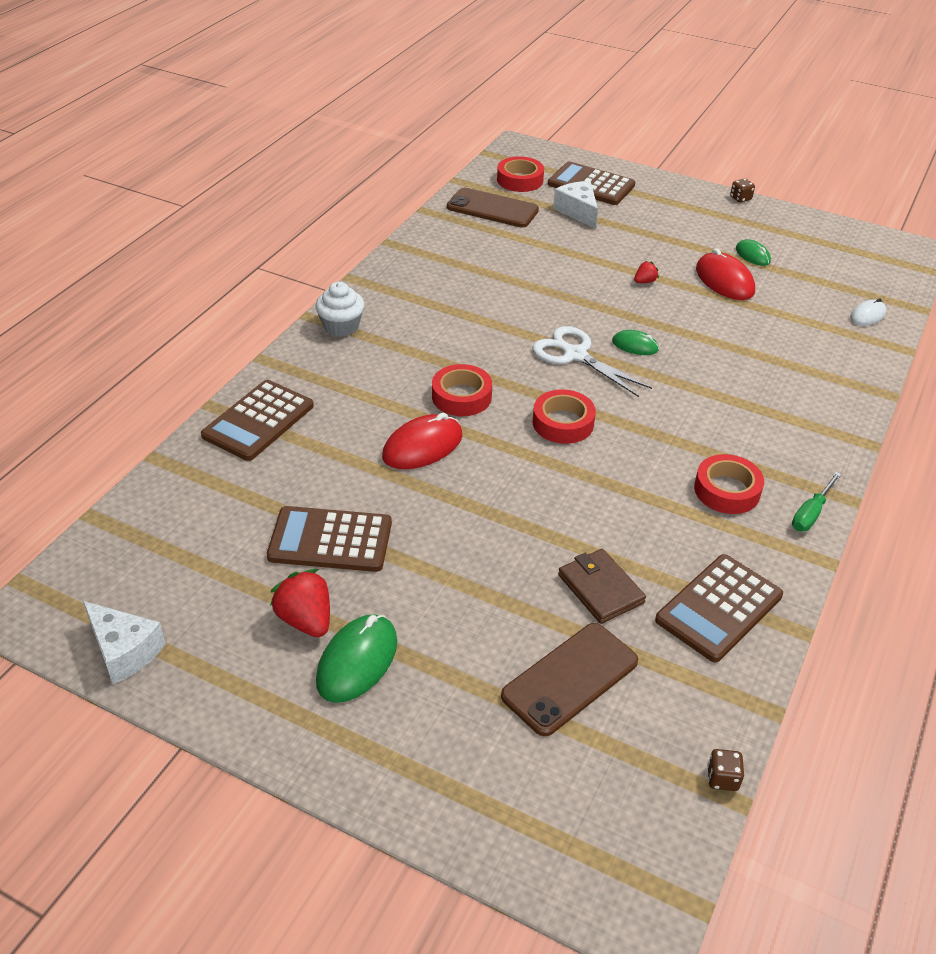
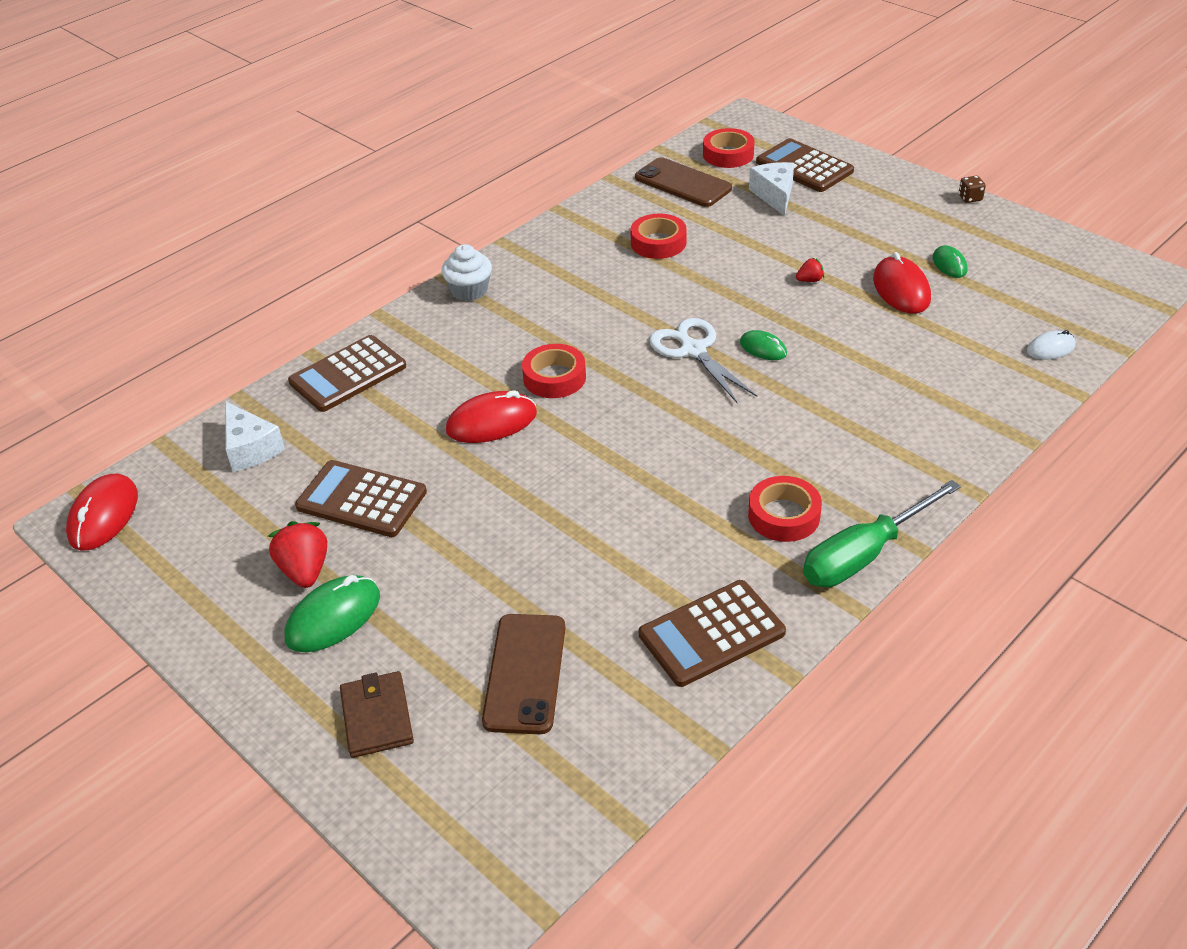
camera: 20 degrees right, 0 degrees up
(61, 602) = (104, 516): none -> red mouse
(124, 651) = (137, 569): white cheese -> white cheese (251, 449)
(563, 423) = (645, 419): red tape -> red tape (658, 243)
(570, 678) = (525, 673): brown phone -> brown phone turned 60 degrees counterclockwise
(600, 589) = (599, 592): brown wallet -> brown wallet (377, 717)
(722, 778) = (627, 799): brown dice -> none
(811, 513) = (864, 554): green screwdriver -> green screwdriver, size x1.89

